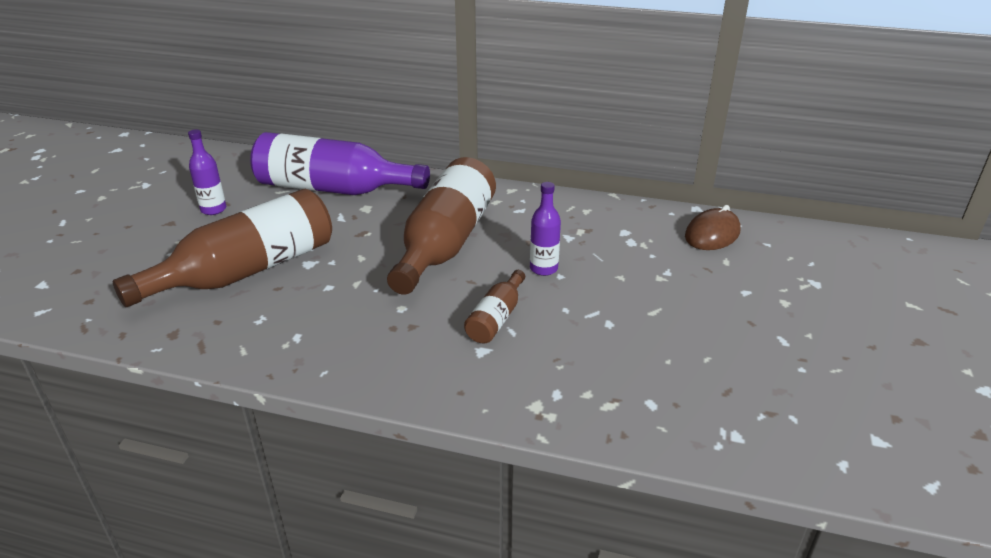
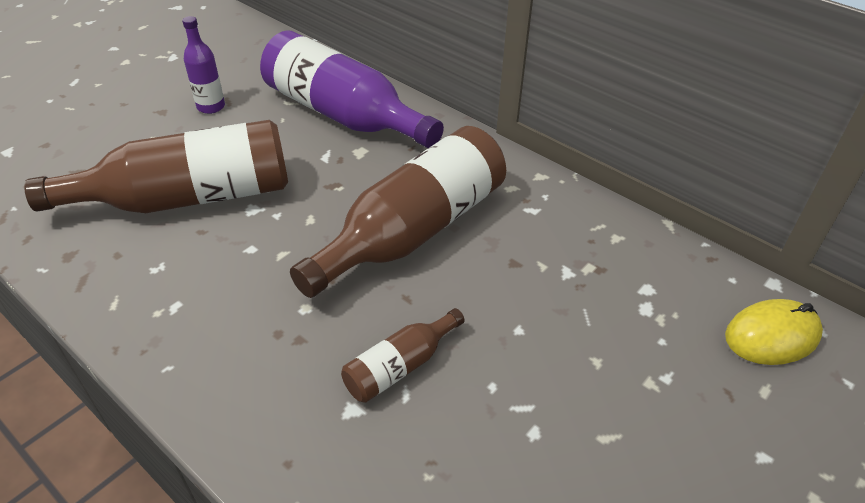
camera: 25 degrees right, 10 degrees up
(543, 268) = (505, 311): purple bottle -> none
(712, 234) = (772, 336): brown mouse -> yellow mouse

